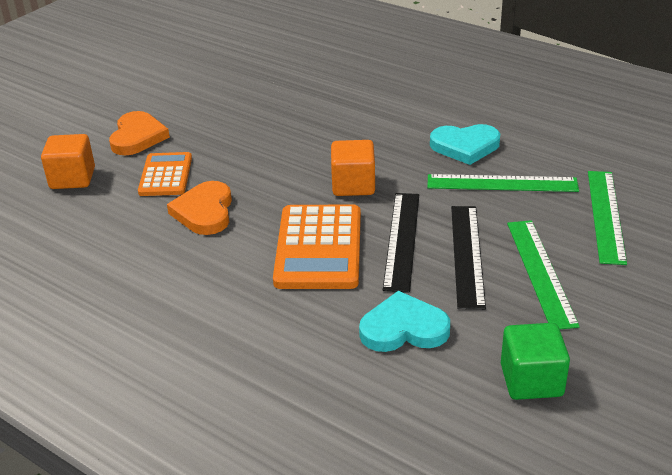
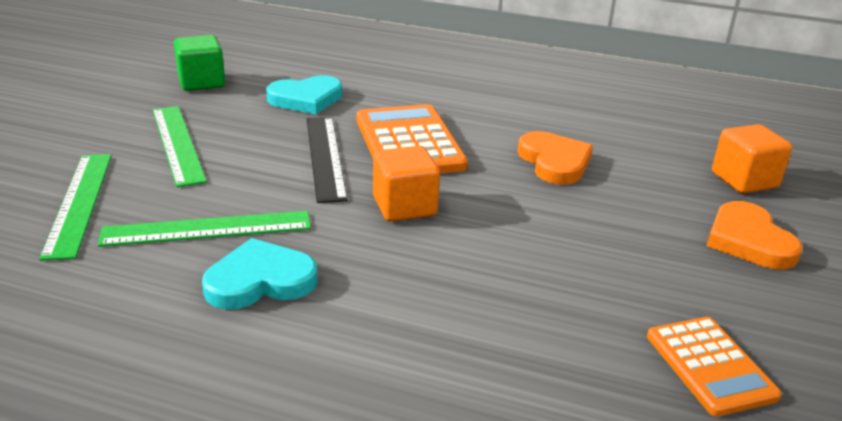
camera: 160 degrees right, 5 degrees down
(165, 175) = (644, 194): orange calculator -> orange calculator (710, 366)
(467, 255) = (253, 150): black ruler -> none

